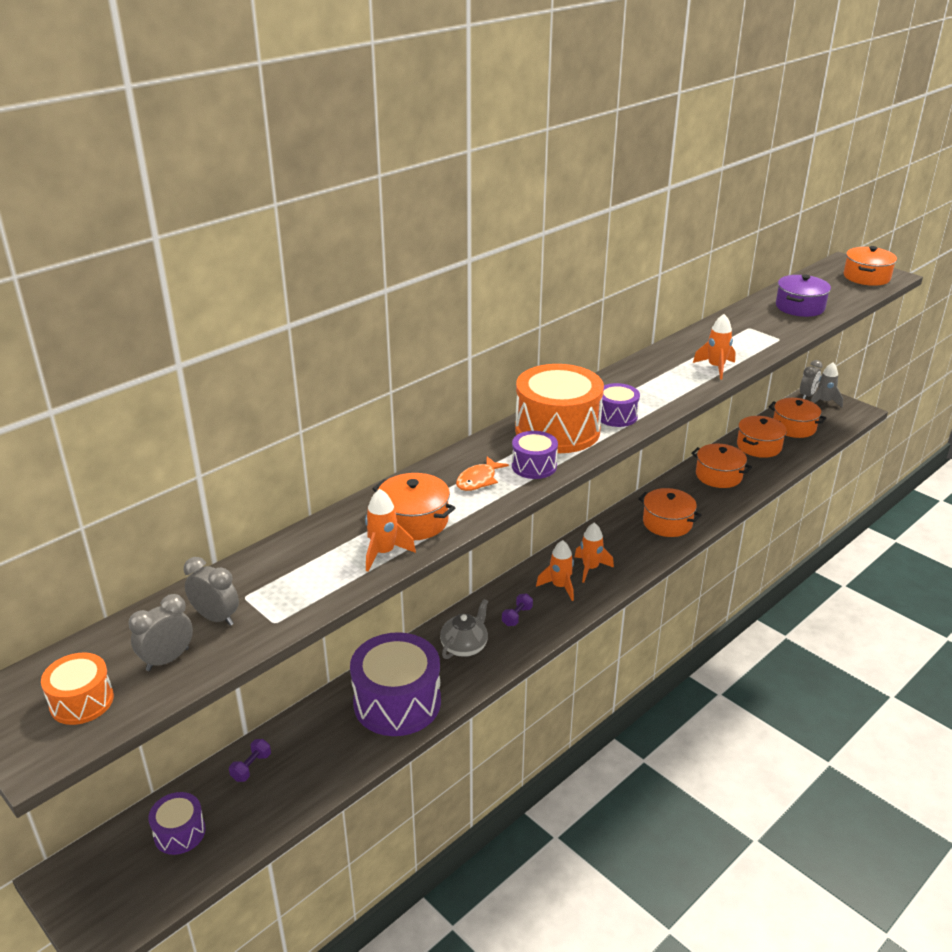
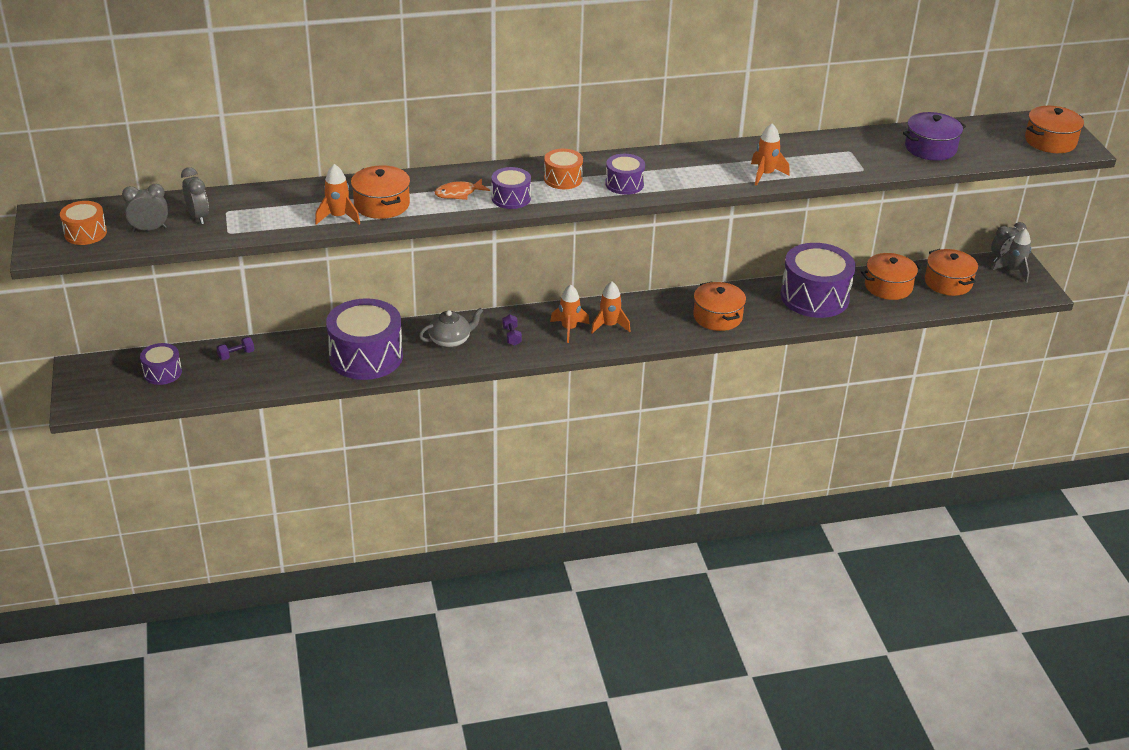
camera: 30 degrees right, 5 degrees up
(517, 616) = (512, 336): purple dumbbell -> purple dumbbell turned 75 degrees counterclockwise
(557, 430) = (563, 179): orange drum -> orange drum, size x0.50
(718, 476) = (814, 297): orange pot -> purple drum

